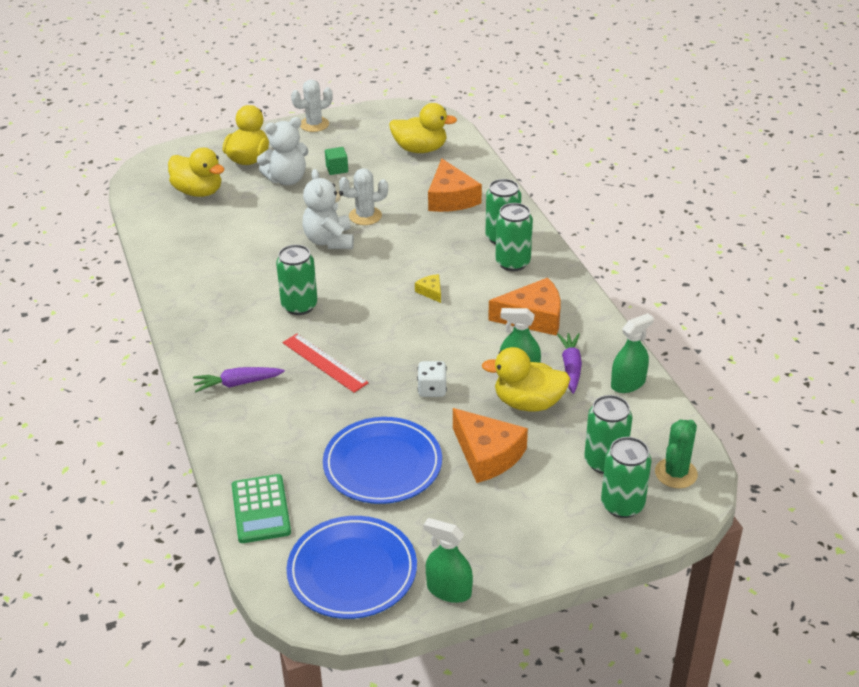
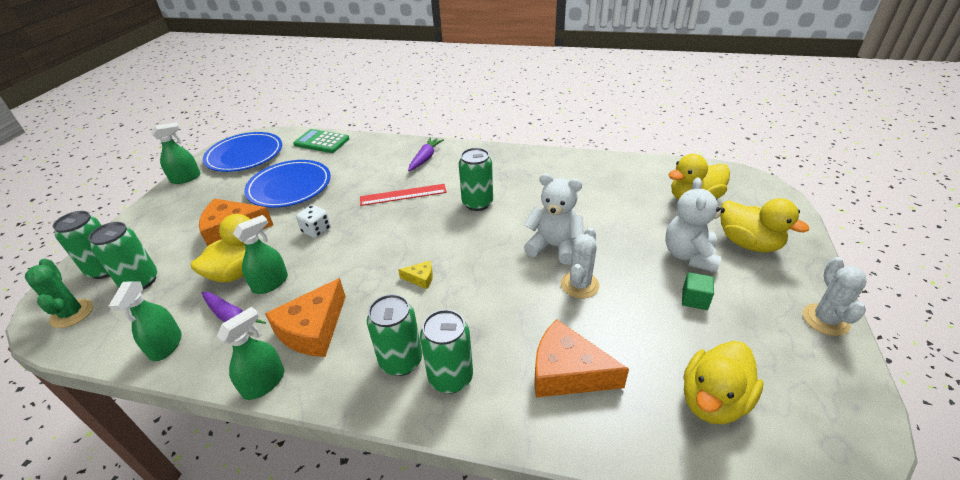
camera: 125 degrees right, 0 degrees up
(593, 311) = (264, 383): none -> green spray bottle

